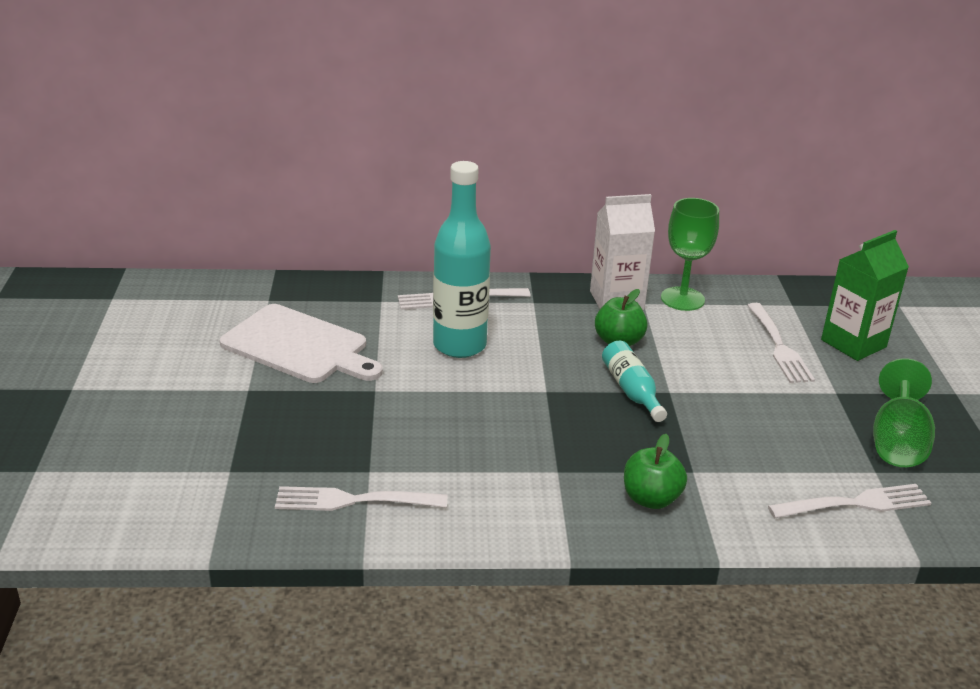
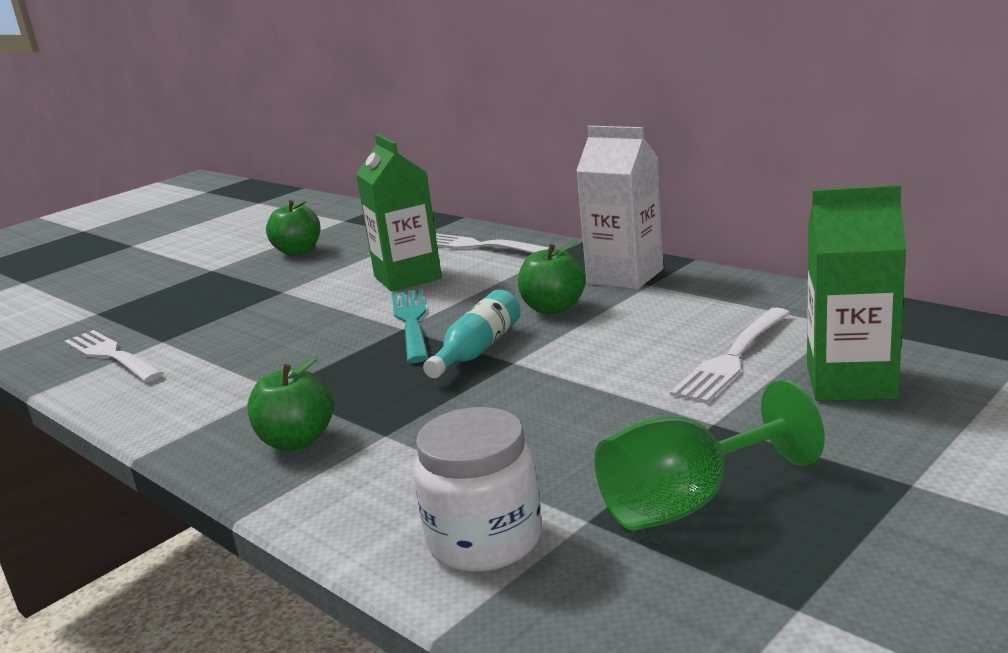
camera: 50 degrees right, 10 degrees down
(299, 346) = (298, 251): white cutting board -> green apple
(459, 345) = (407, 277): turquoise bottle -> green carton
(544, 384) = (412, 322): none -> turquoise fork
(682, 299) = (703, 289): green goblet -> none
(854, 504) = (484, 540): white fork -> white jar

